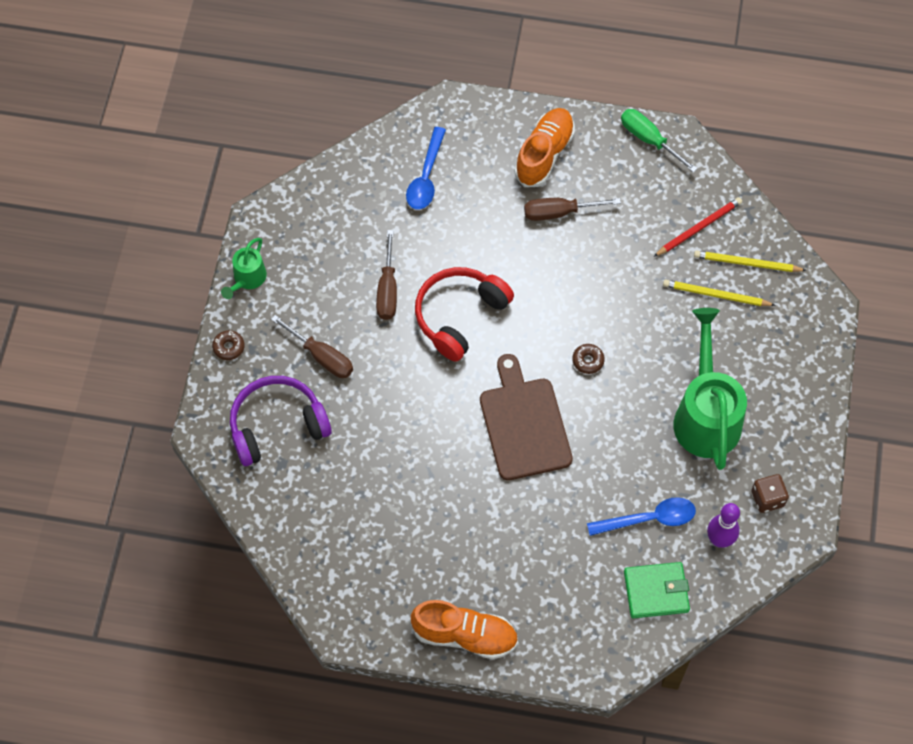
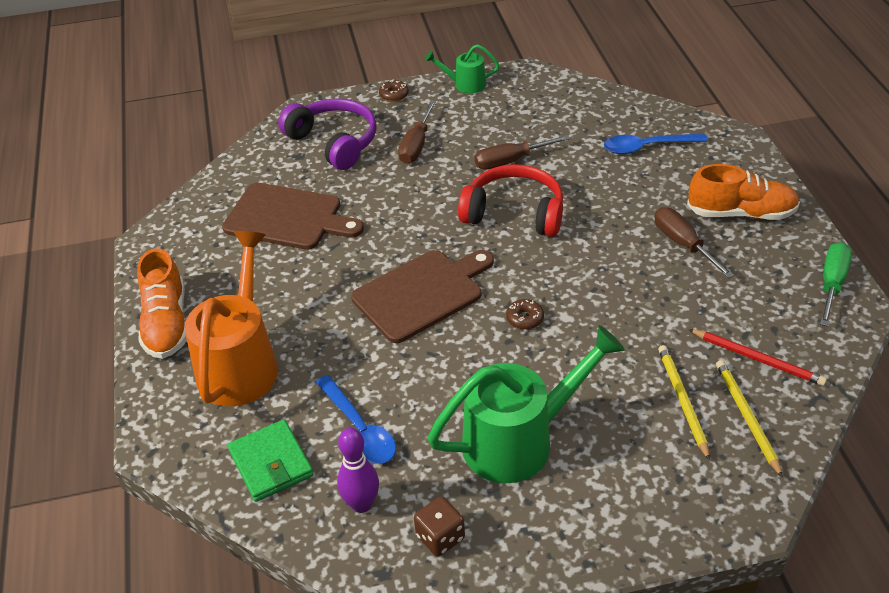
camera: 70 degrees right, 20 degrees down
(371, 499) = (288, 217): none -> brown cutting board
(539, 586) = (241, 362): none -> orange watering can

